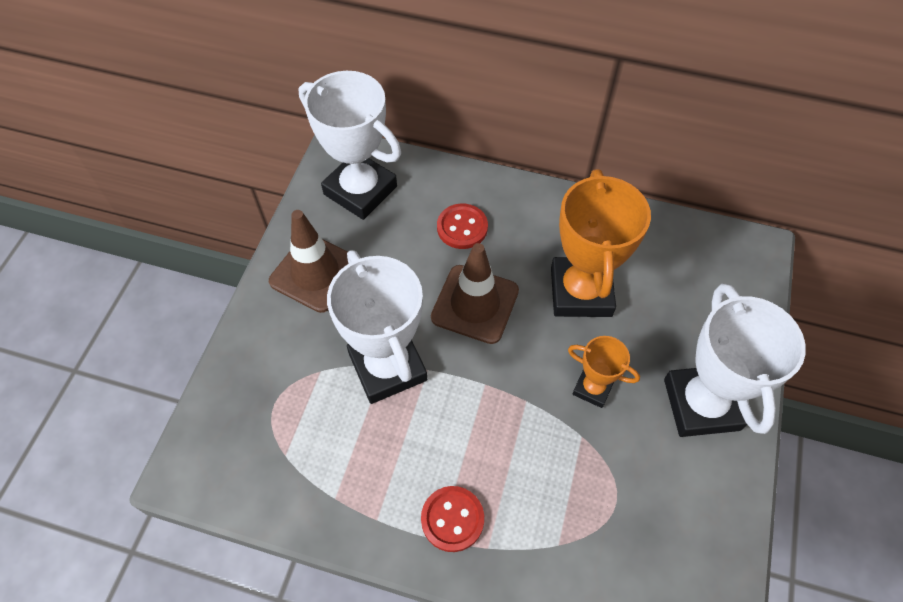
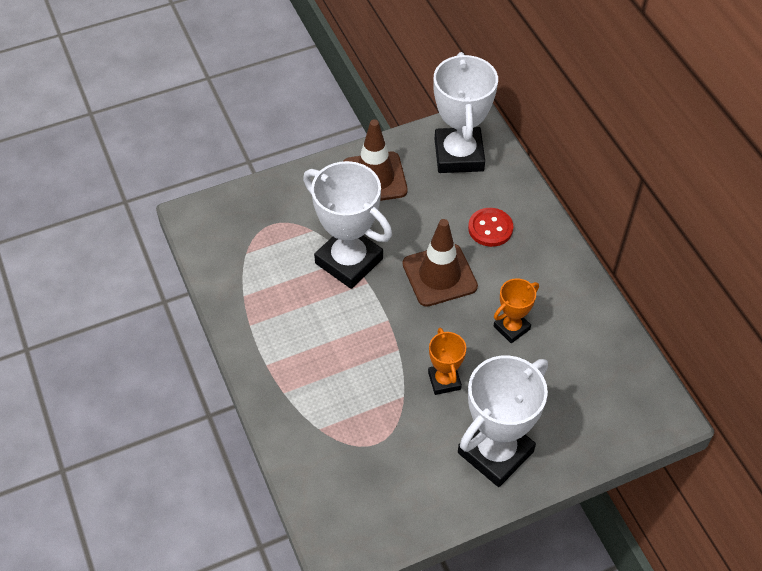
camera: 50 degrees right, 5 degrees down
(387, 367) = (349, 261): white trophy -> white trophy turned 75 degrees counterclockwise
(452, 519) = (284, 362): red button -> none
(580, 292) = (511, 328): orange trophy -> orange trophy, size x0.52

